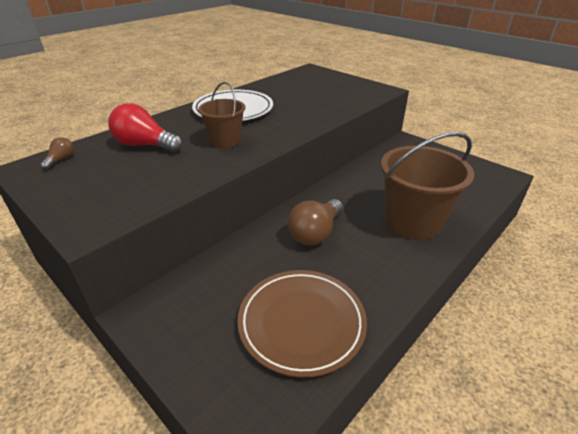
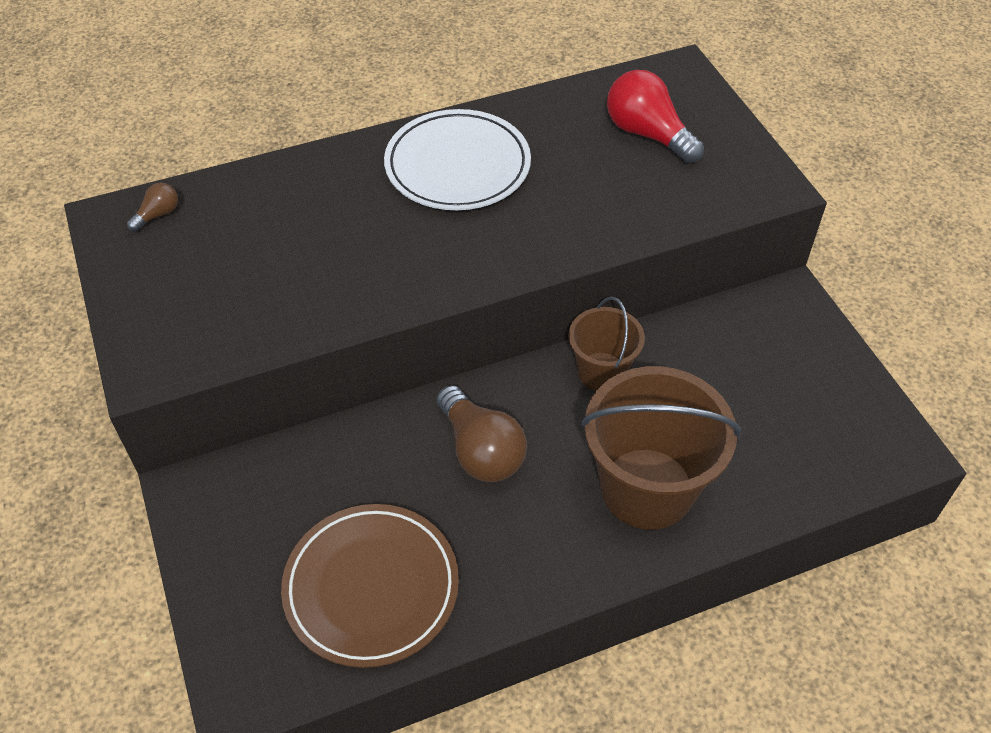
camera: 25 degrees right, 15 degrees up
(145, 145) = (280, 219): red light bulb -> red light bulb (647, 134)
(225, 141) = (400, 248): brown bucket -> brown bucket (601, 372)
(315, 233) = (481, 450): brown light bulb -> brown light bulb turned 90 degrees counterclockwise

